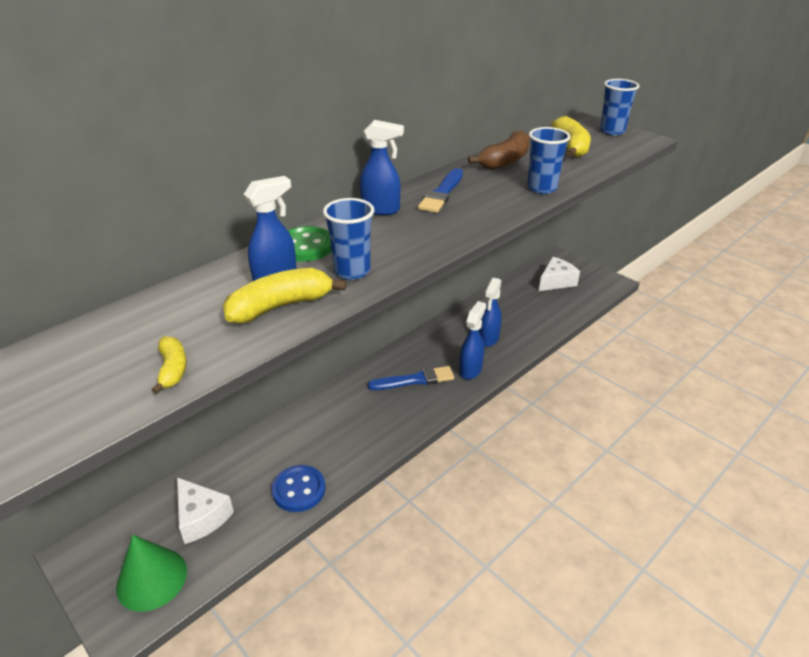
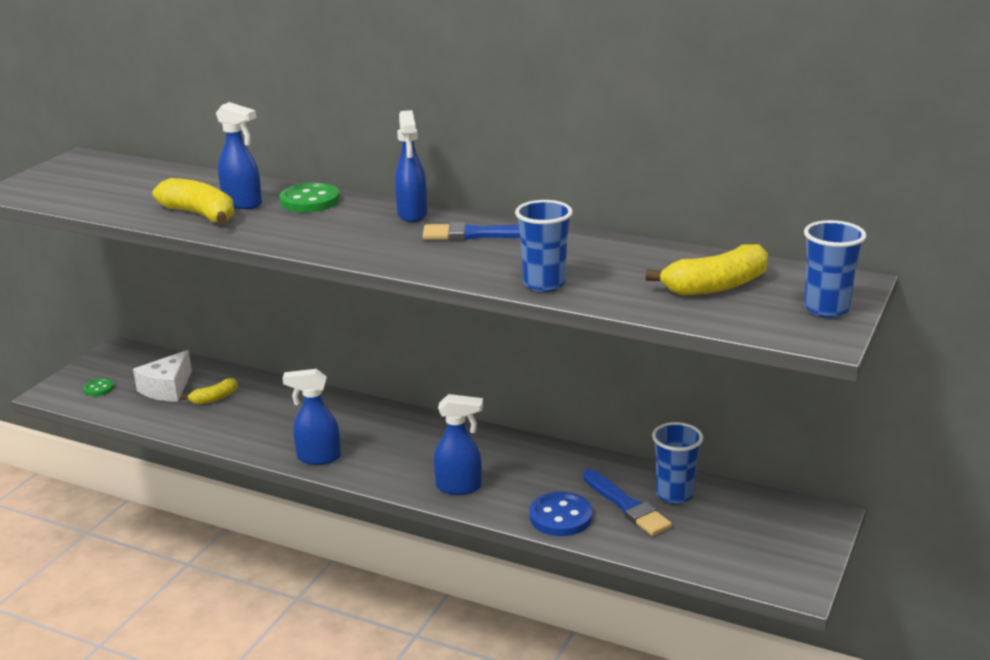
camera: 70 degrees right, 10 degrees down
(152, 579) = (99, 388): green cone -> green button
(172, 369) = (102, 202): yellow banana -> yellow banana (214, 398)
(299, 490) = (214, 425): blue button -> blue button (560, 517)
(352, 271) = (273, 227): blue cup -> blue cup (674, 494)
(415, 380) = (415, 452): blue brush -> blue brush (626, 505)
(488, 339) = (536, 488): blue spray bottle -> blue spray bottle (318, 458)
(505, 161) = (614, 252): brown banana -> none
(556, 282) = (740, 525): white cheese -> none

